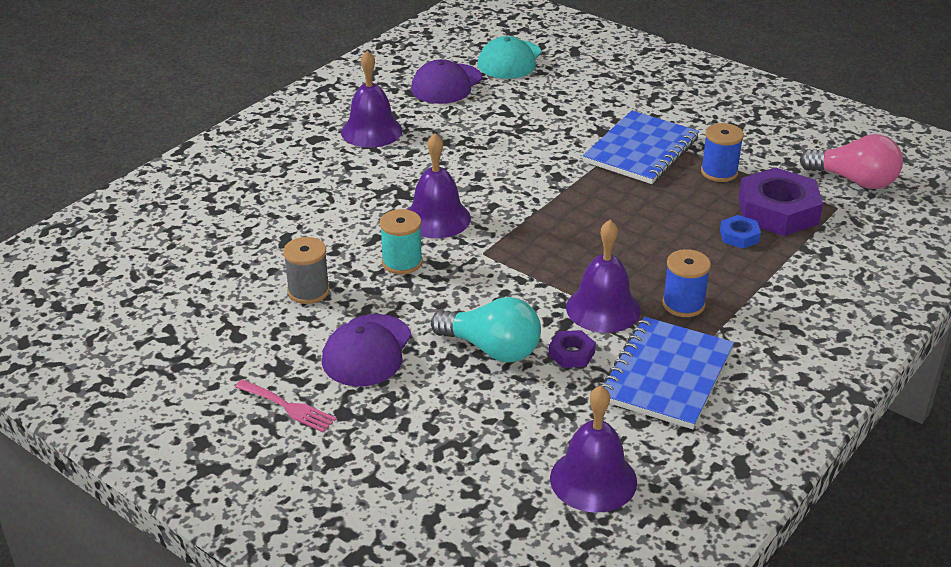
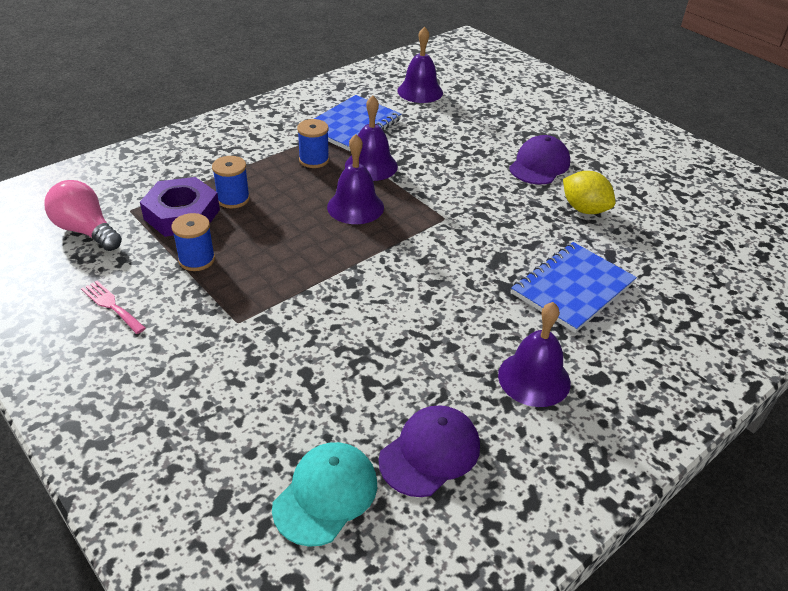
camera: 170 degrees left, 5 degrees up
(288, 407) = (587, 143): pink fork -> pink fork (111, 305)
(308, 291) = (584, 209): grey spool -> yellow lemon
(402, 262) = (511, 220): turquoise spool -> none
(437, 218) = (477, 254): purple bell -> purple bell (355, 207)
(492, 349) = (456, 154): turquoise light bulb -> none
(571, 353) = (405, 144): purple nut -> none
(641, 150) = (251, 298): blue notebook -> blue notebook (572, 289)
(739, 236) = (233, 199): blue nut -> blue spool

